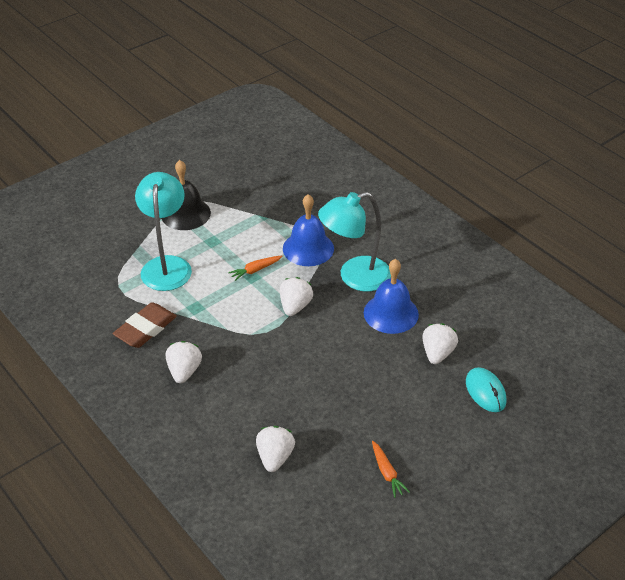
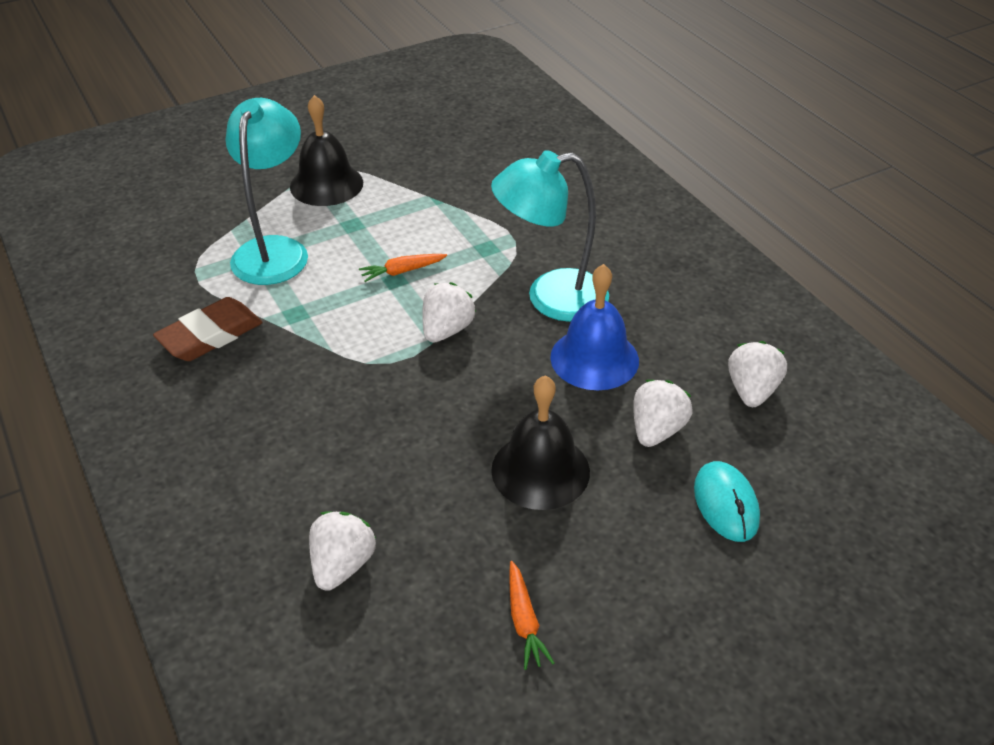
camera: 10 degrees right, 0 degrees up
(184, 371) = (245, 406): white strawberry -> white strawberry (751, 391)
(308, 248) = (490, 250): blue bell -> none
(375, 386) = (540, 470): none -> black bell

